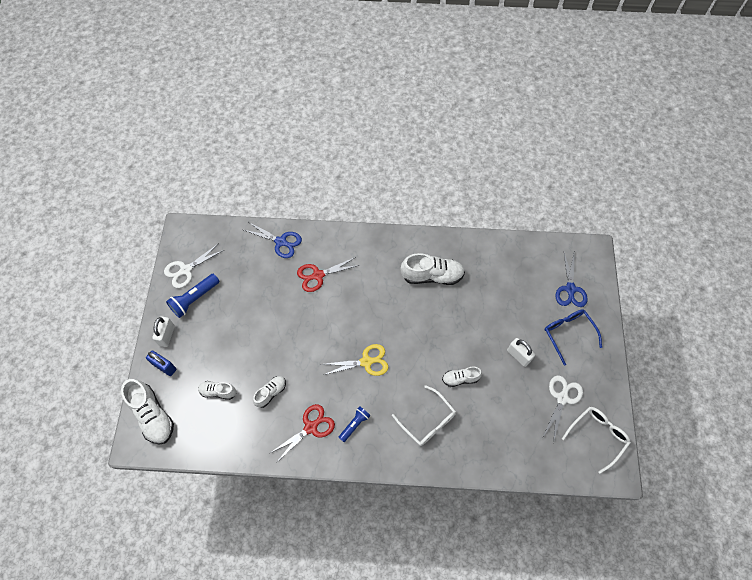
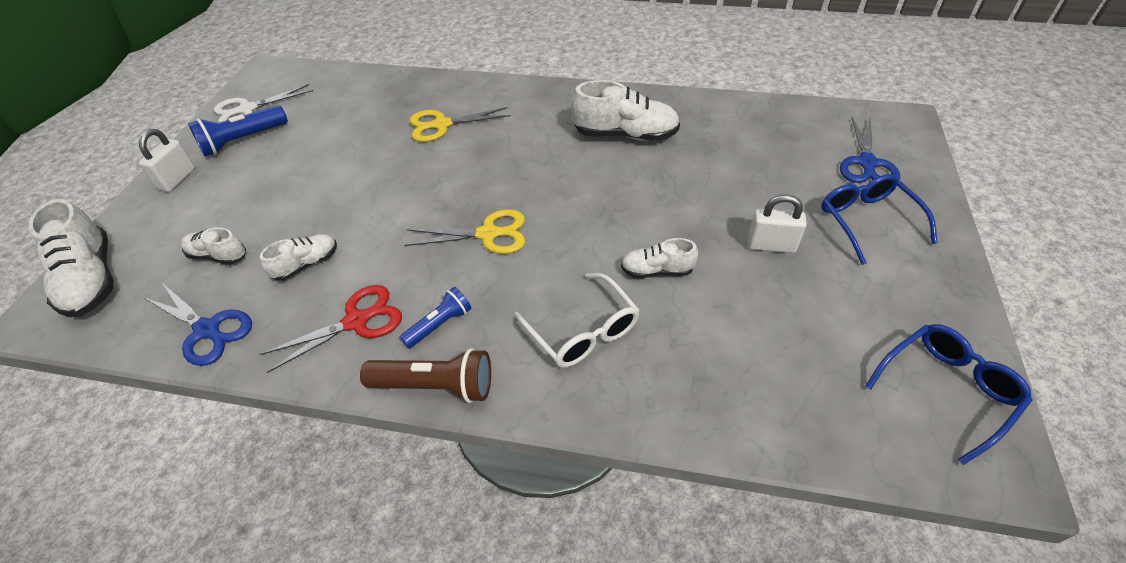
camera: 10 degrees right, 15 degrees down
(164, 366) = (151, 216): blue padlock -> none
(281, 242) = (400, 88): blue scissors -> blue scissors (208, 330)
(317, 275) = (441, 125): red scissors -> yellow scissors
(361, 461) = (435, 386): none -> brown flashlight
(518, 356) = (771, 245): white padlock -> white padlock turned 45 degrees counterclockwise
(562, 398) = (862, 316): white scissors -> none
(597, 436) = (946, 390): white glasses -> blue glasses

